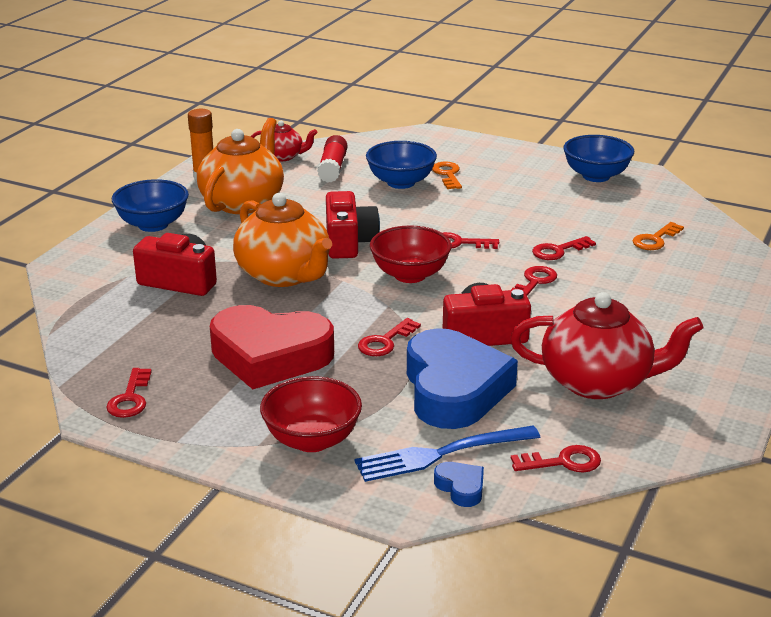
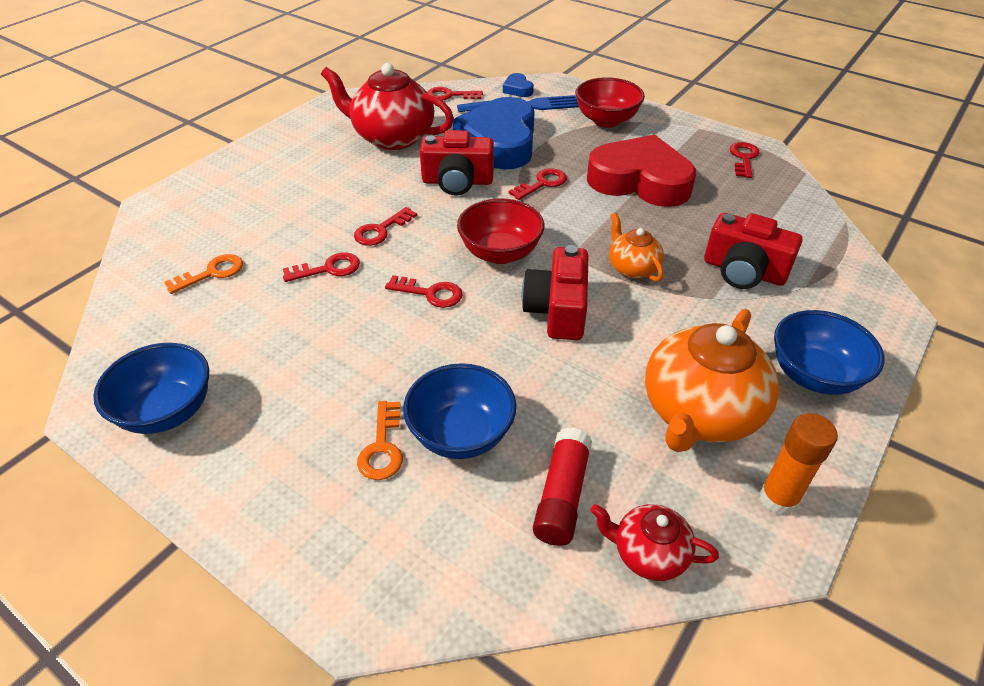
camera: 170 degrees left, 15 degrees up
(284, 275) = (632, 268): orange teapot -> orange teapot, size x0.52

